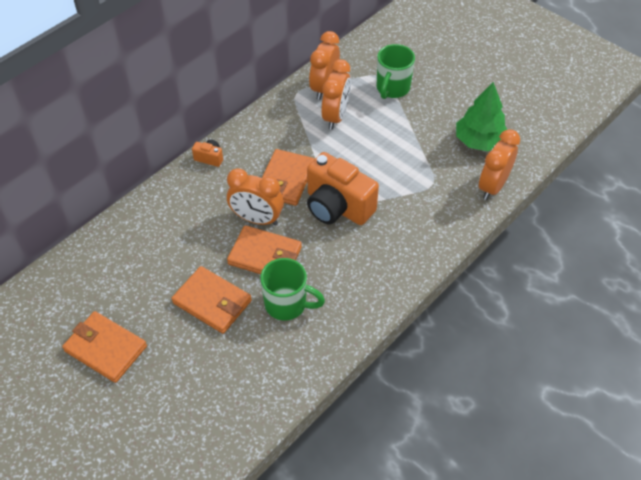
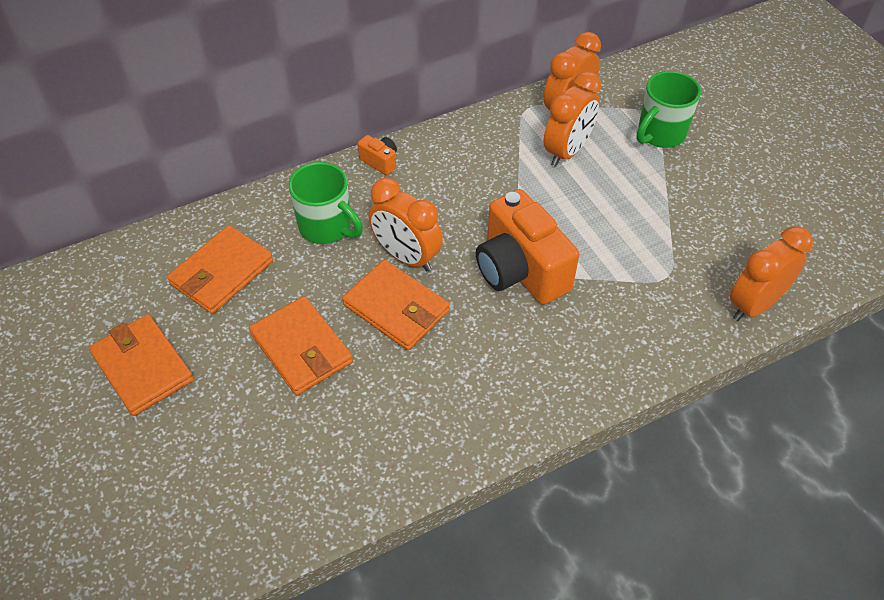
camera: 20 degrees right, 0 degrees up
(286, 180) = (466, 216): orange wallet -> orange wallet (222, 273)
(287, 304) = (397, 383): green mug -> green mug (327, 227)
(479, 141) = (758, 236): green tree -> none

